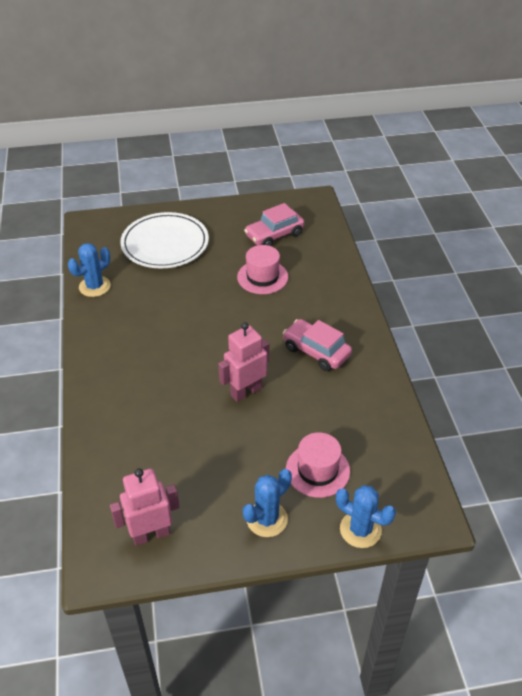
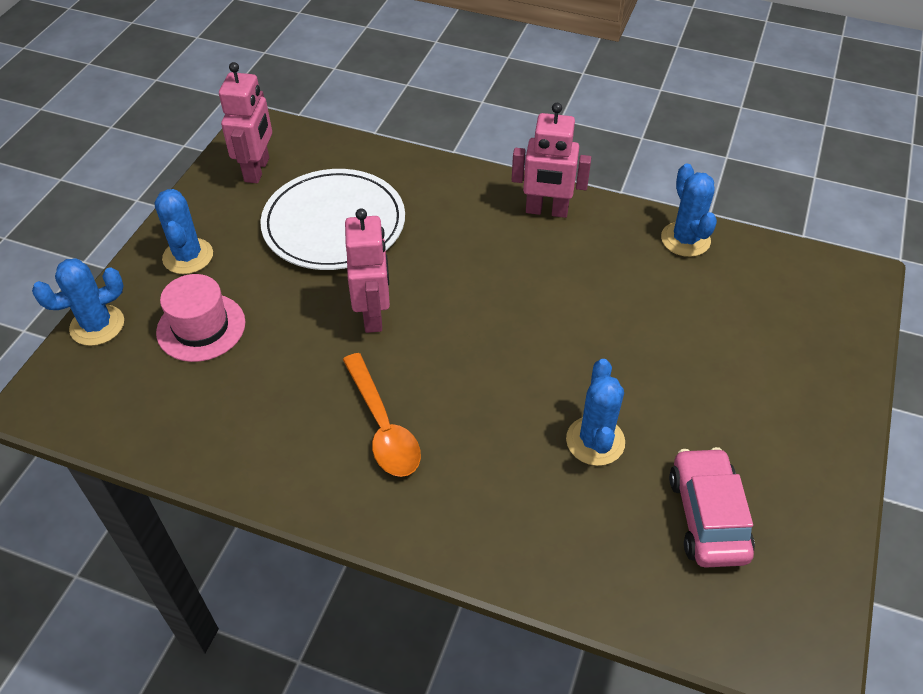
camera: 120 degrees right, 5 degrees up
(103, 351) = (546, 211): none -> pink robot
(165, 244) = (754, 349): white plate -> white plate (334, 224)
(262, 277) = (595, 441): pink hat -> blue cactus
(316, 351) = (383, 427): pink car -> orange spoon

